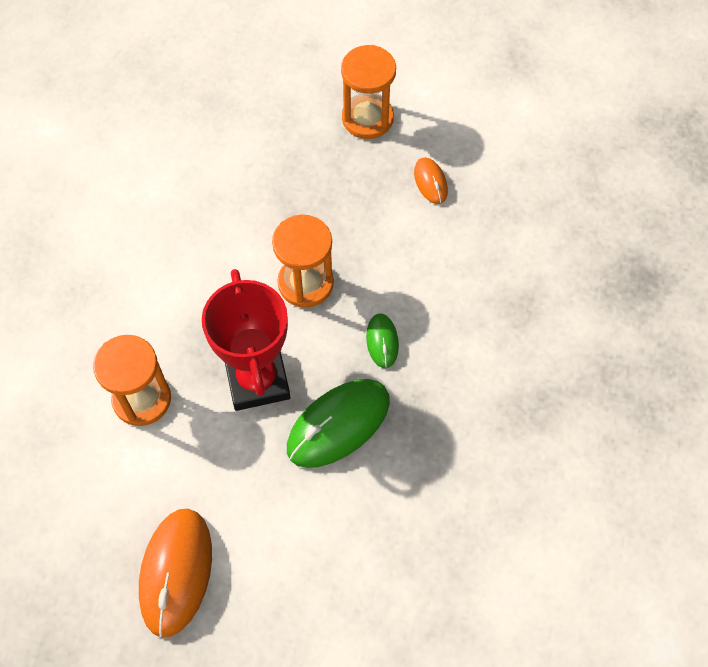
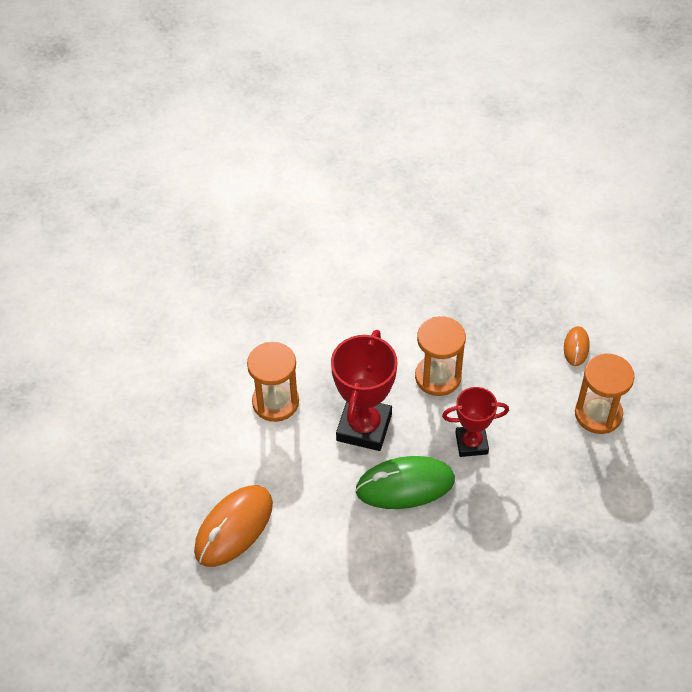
camera: 30 degrees right, 10 degrees down
(367, 118) = (553, 281): orange hourglass -> orange hourglass (598, 414)
(382, 341) = (471, 443): green mouse -> red trophy

